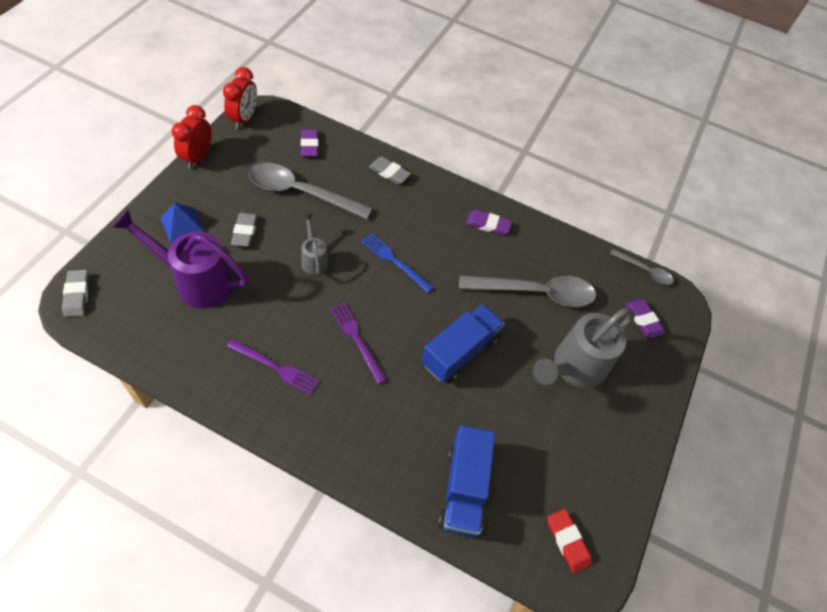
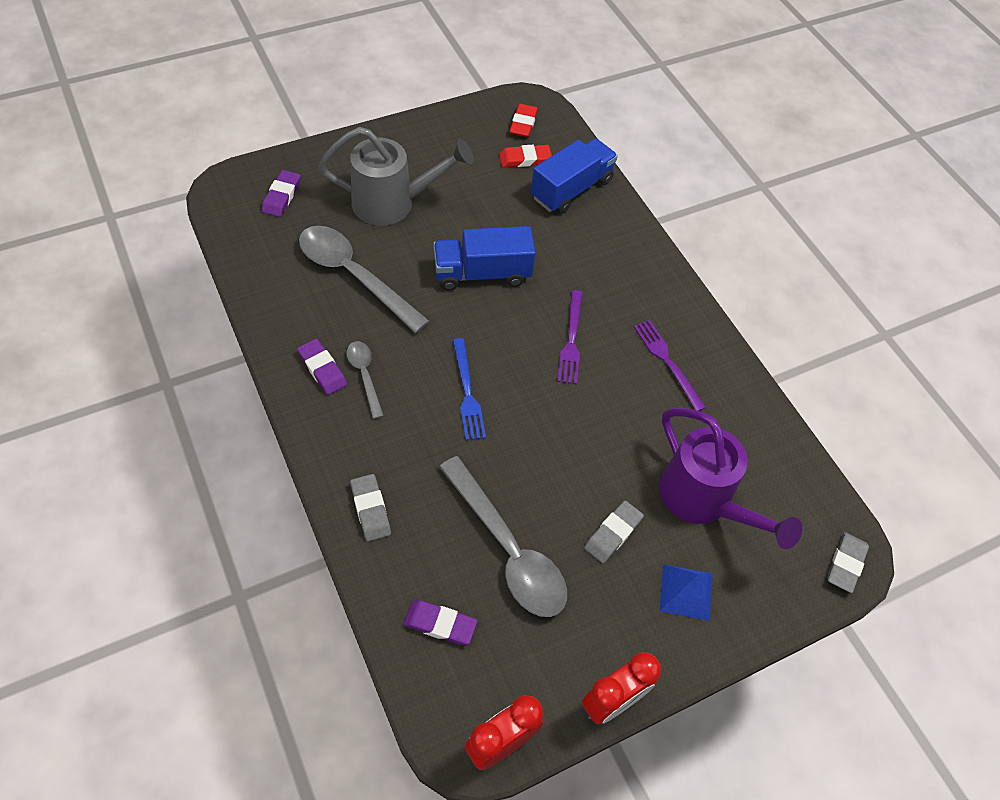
camera: 140 degrees left, 0 degrees up
(309, 145) = (440, 624): purple eraser -> purple eraser turned 75 degrees clockwise
(314, 259) = (555, 448): grey watering can -> none
(528, 494) = (525, 159): none -> red eraser
(644, 271) = (219, 228): grey spoon -> grey spoon (365, 375)

